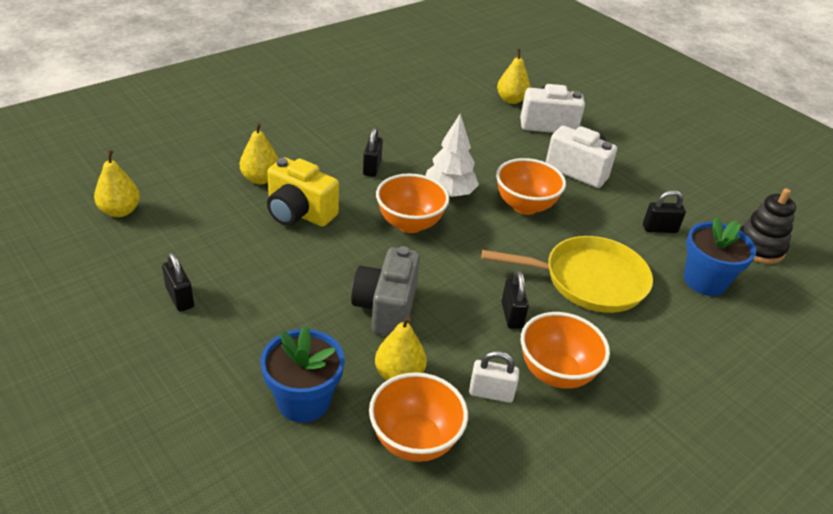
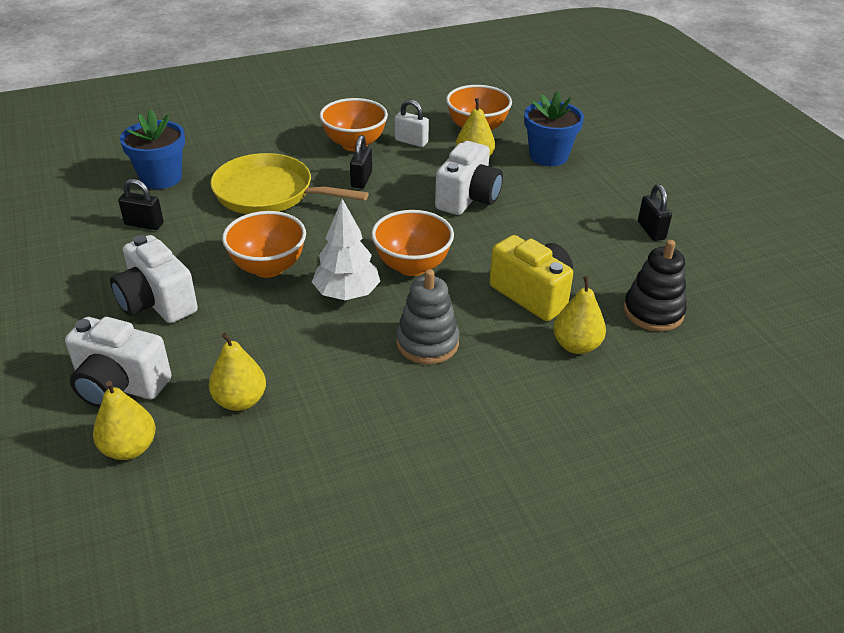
camera: 160 degrees left, 0 degrees up
(120, 211) = (739, 324): yellow pear -> yellow pear (240, 401)
(372, 168) = (427, 343): black padlock -> grey stacking toy
(386, 308) = (468, 198): grey camera -> white camera
(759, 248) = (65, 194): black stacking toy -> black stacking toy (653, 312)

